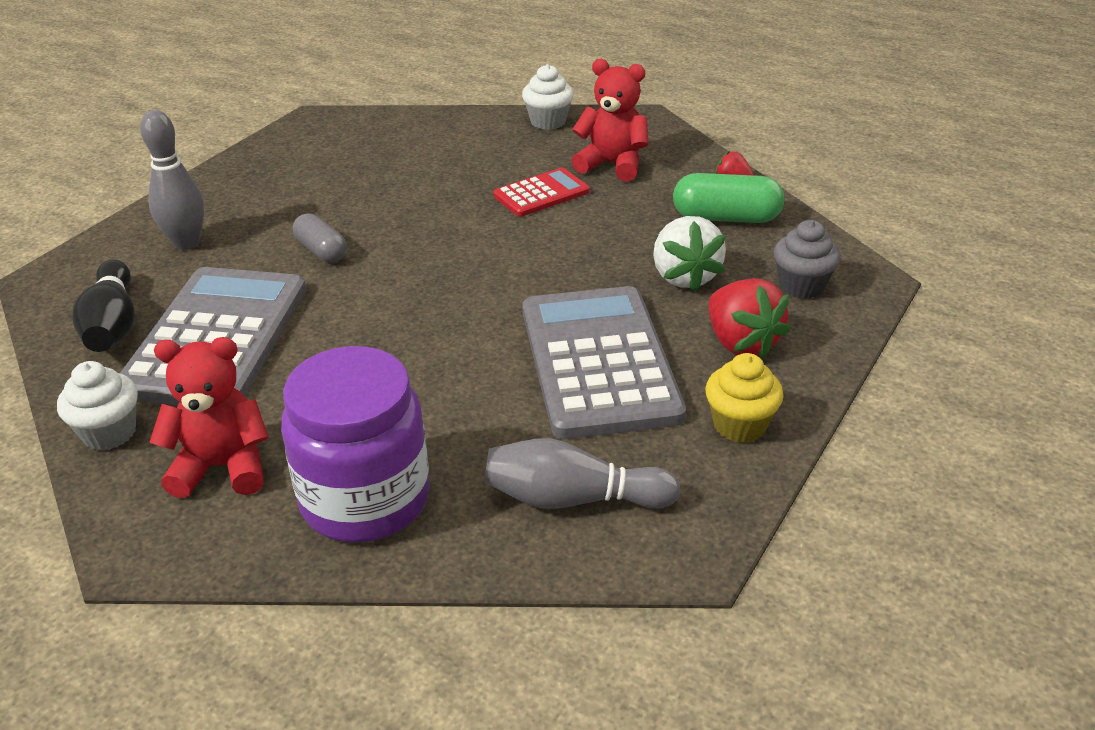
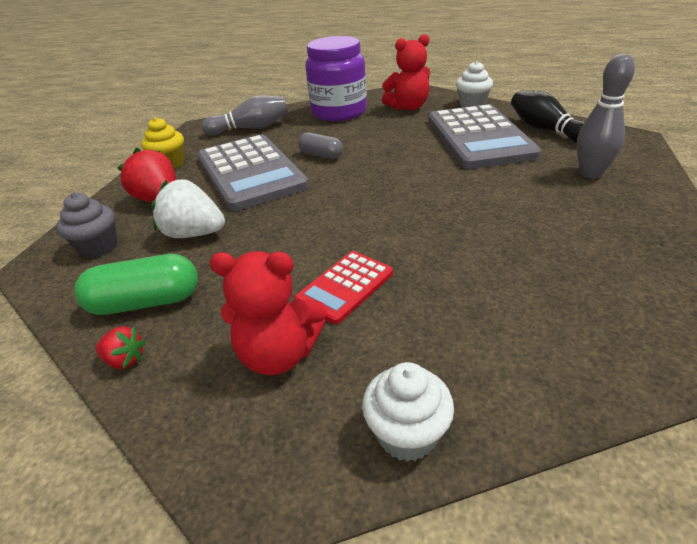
camera: 165 degrees right, 0 degrees up
(321, 251) = (486, 190): grey capsule -> grey capsule (321, 155)
(684, 276) = (194, 234): white strawberry -> white strawberry turned 45 degrees counterclockwise

